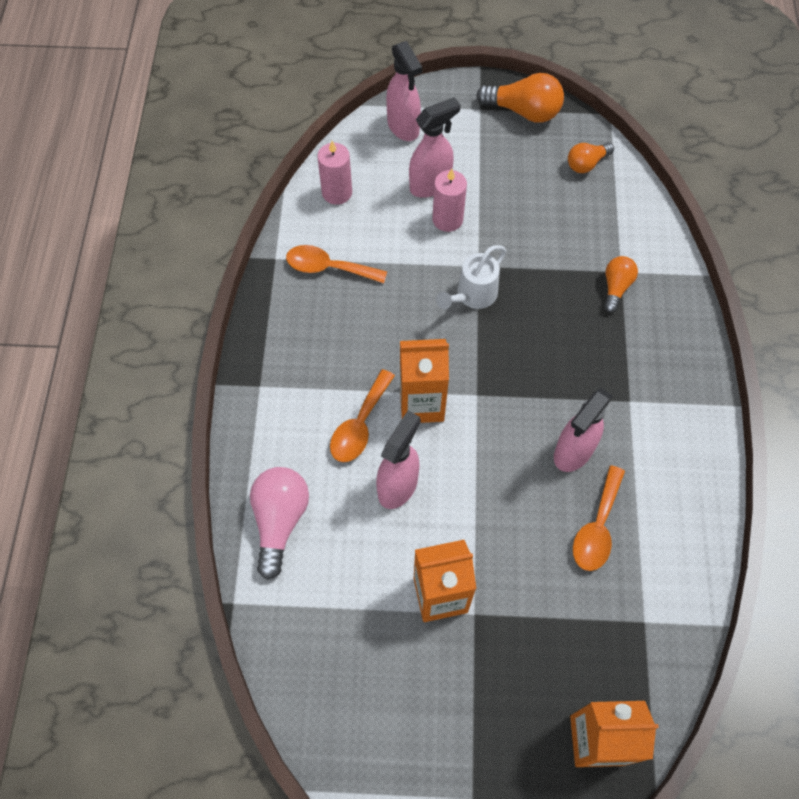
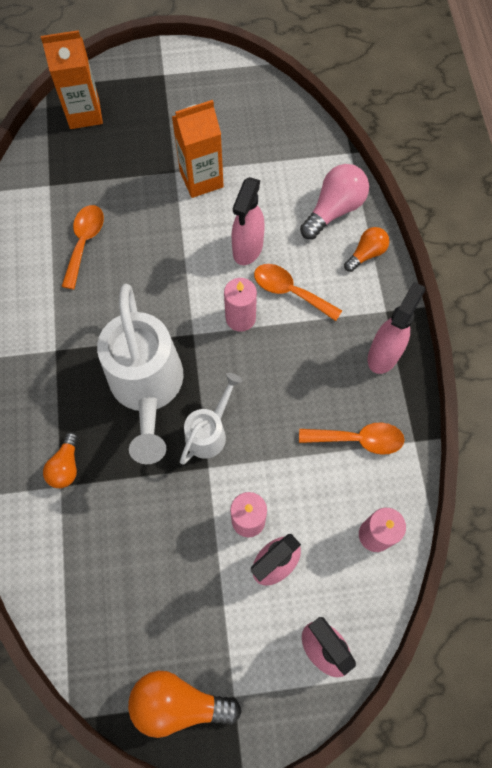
camera: 170 degrees right, 5 degrees up
(280, 520) = (334, 210): pink light bulb -> pink light bulb turned 135 degrees counterclockwise
(360, 425) = (290, 291): orange spoon -> orange spoon turned 75 degrees counterclockwise
(421, 403) = (240, 318): orange carton -> pink candle
(531, 347) = (147, 387): none -> white watering can
(573, 452) = (105, 297): pink spray bottle -> pink spray bottle (384, 354)
(586, 164) = (98, 628): orange light bulb -> orange light bulb (366, 254)

